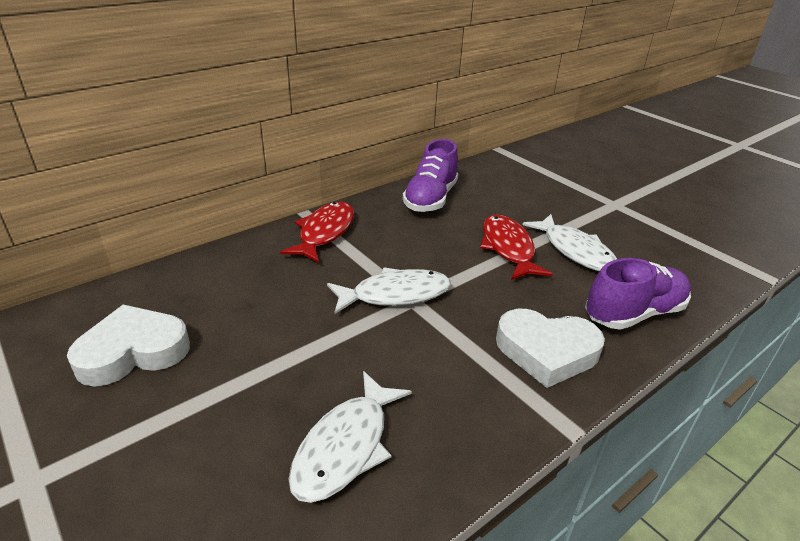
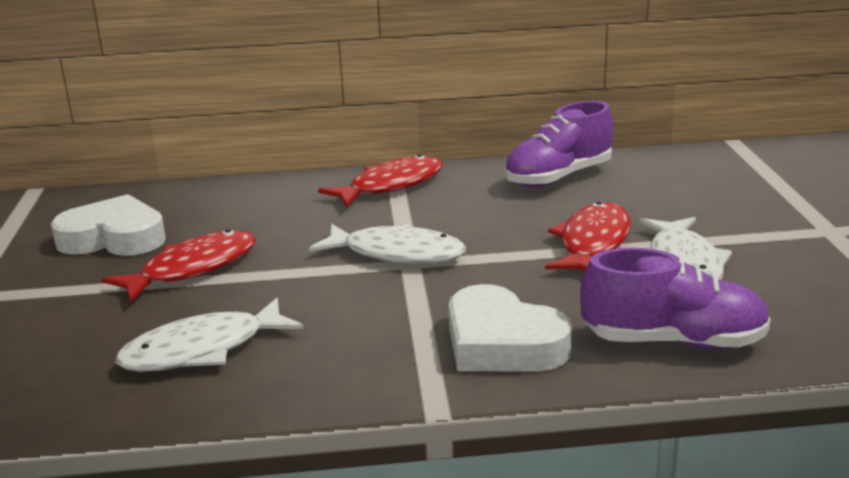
camera: 35 degrees right, 10 degrees down
(246, 362) = (192, 269): none -> red fish

